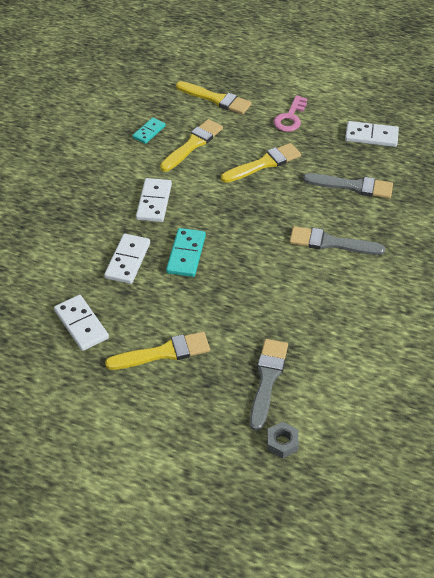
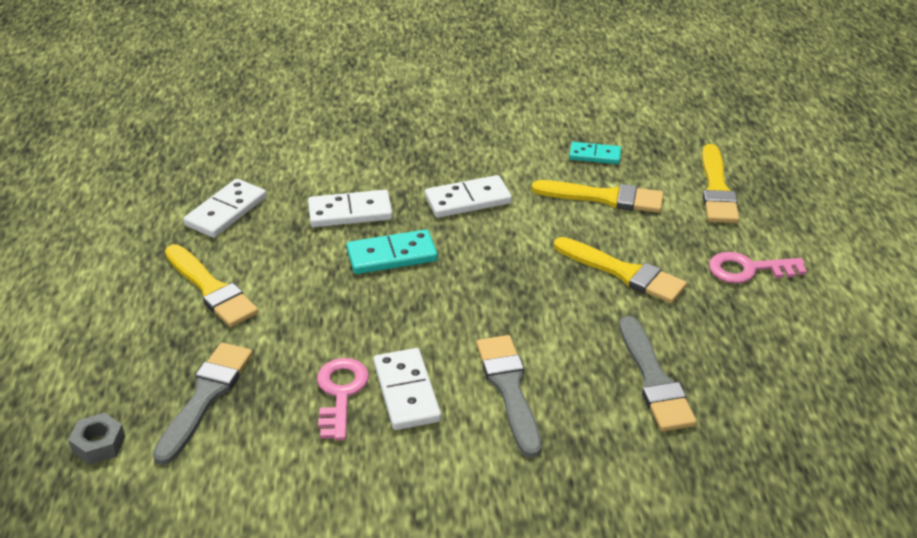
camera: 65 degrees right, 10 degrees down
(267, 379) = (205, 397): grey brush -> grey brush turned 60 degrees counterclockwise
(297, 314) = (340, 393): none -> pink key
(371, 136) = (794, 370): white domino -> white domino (406, 392)

